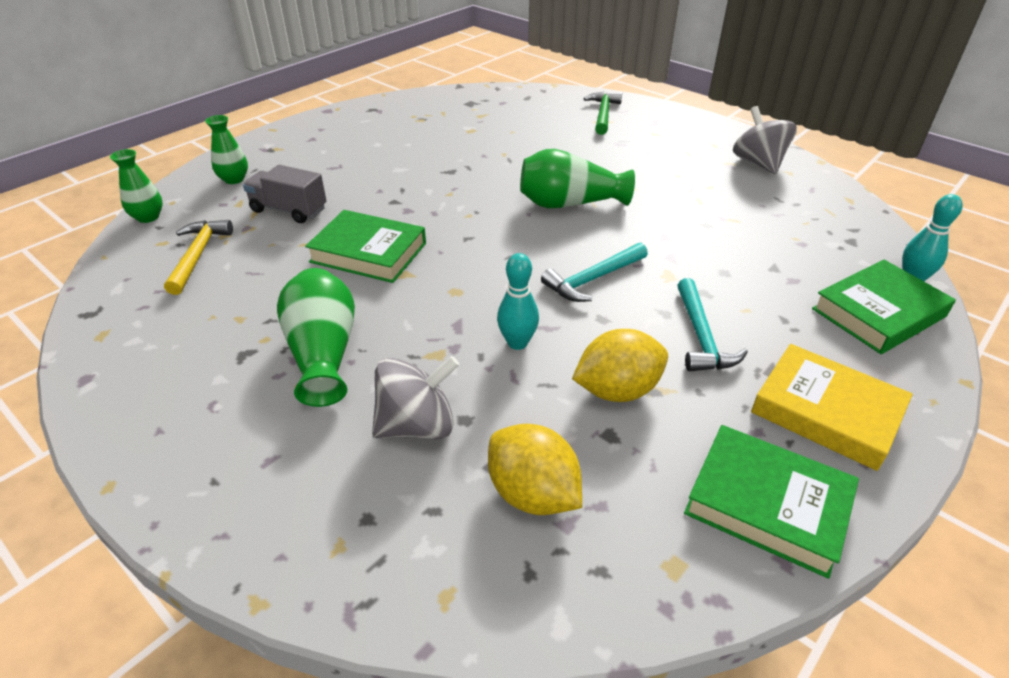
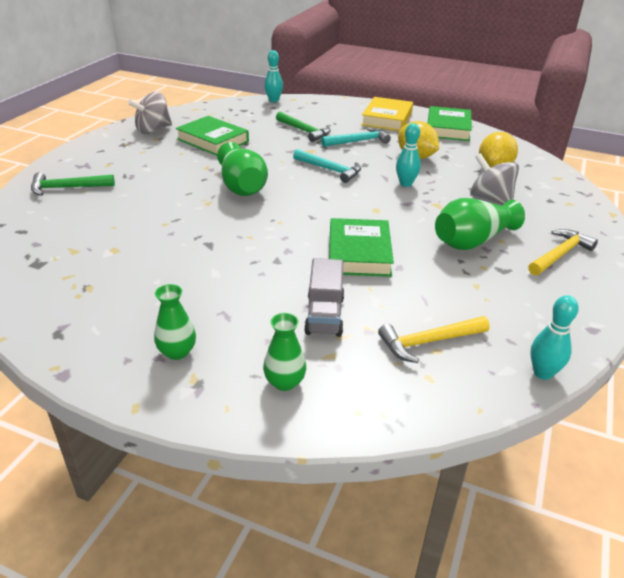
camera: 110 degrees left, 5 degrees down
(87, 308) = (542, 373): none -> turquoise bowling pin
(148, 217) = (397, 415): green vase -> green vase (177, 352)
(221, 432) = (560, 254): none -> yellow hammer
(753, 285) = (304, 131): none -> green hammer
(878, 313) = (307, 107): green book -> green book (213, 140)

